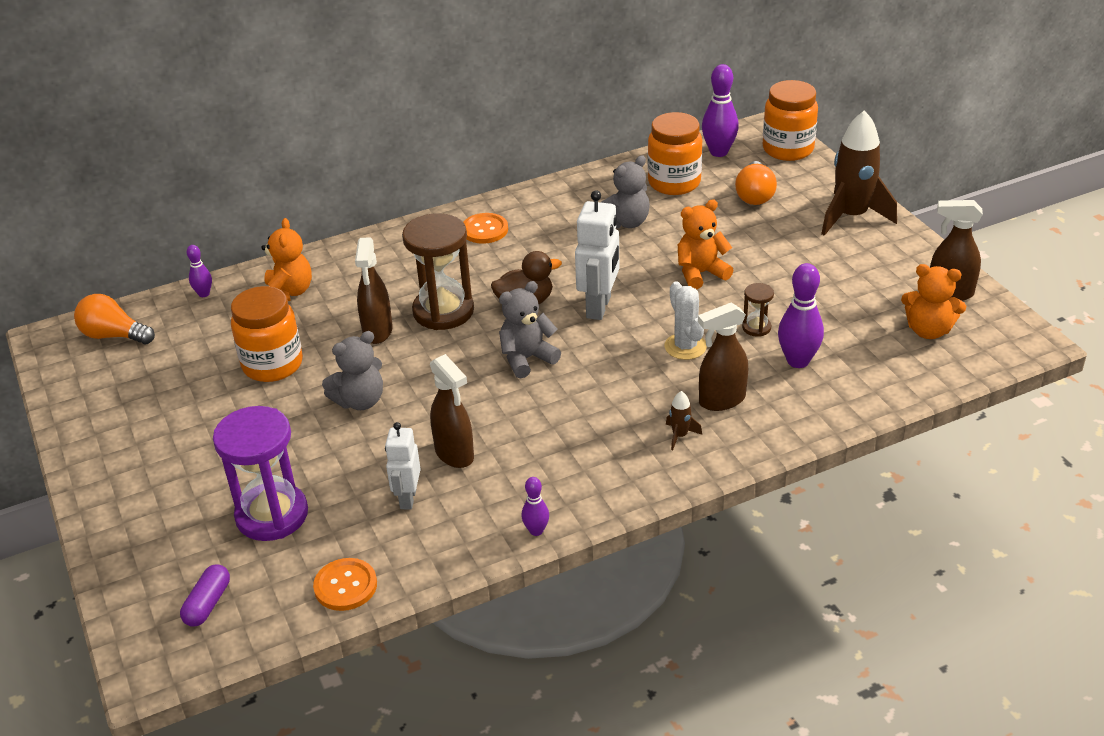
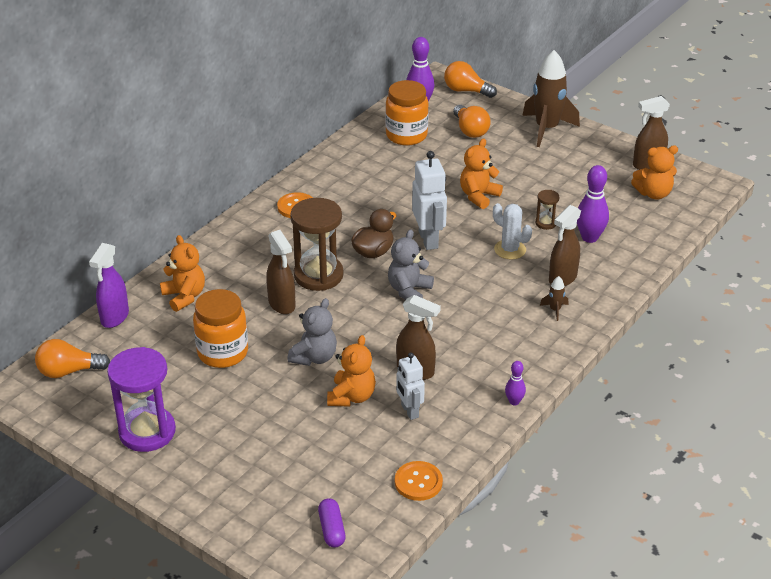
camera: 30 degrees left, 0 degrees up
(204, 294) = (114, 317): purple bowling pin -> purple spray bottle
(272, 515) = (322, 455): purple hourglass -> purple hourglass (147, 432)
(360, 459) = (351, 397): none -> orange teddy bear
(626, 222) = (396, 173): grey teddy bear -> none
(788, 149) = (466, 91): orange jar -> orange light bulb

